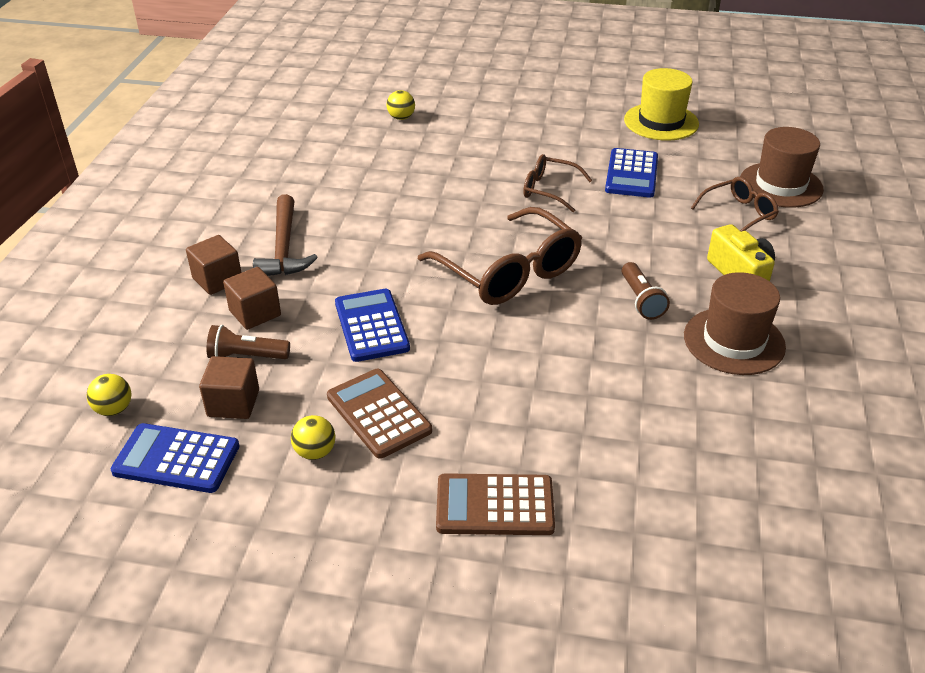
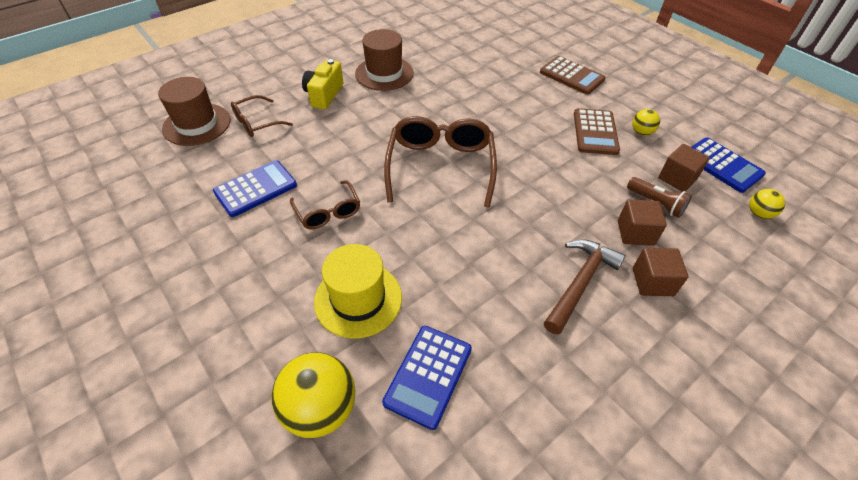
camera: 140 degrees left, 10 degrees up
(371, 326) = (561, 180): blue calculator -> blue calculator (428, 375)
(401, 118) = (320, 409): yellow ball -> yellow ball, size x1.96
(641, 300) = (394, 111): brown flashlight -> none
(661, 122) = (143, 223): yellow hat -> yellow hat (358, 299)
(738, 214) = (257, 123): brown glasses -> brown glasses turned 45 degrees counterclockwise

